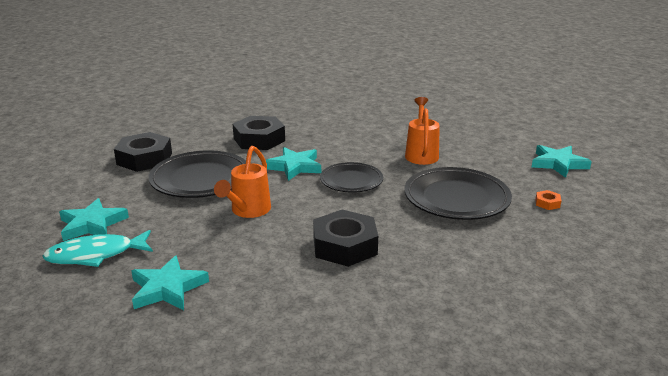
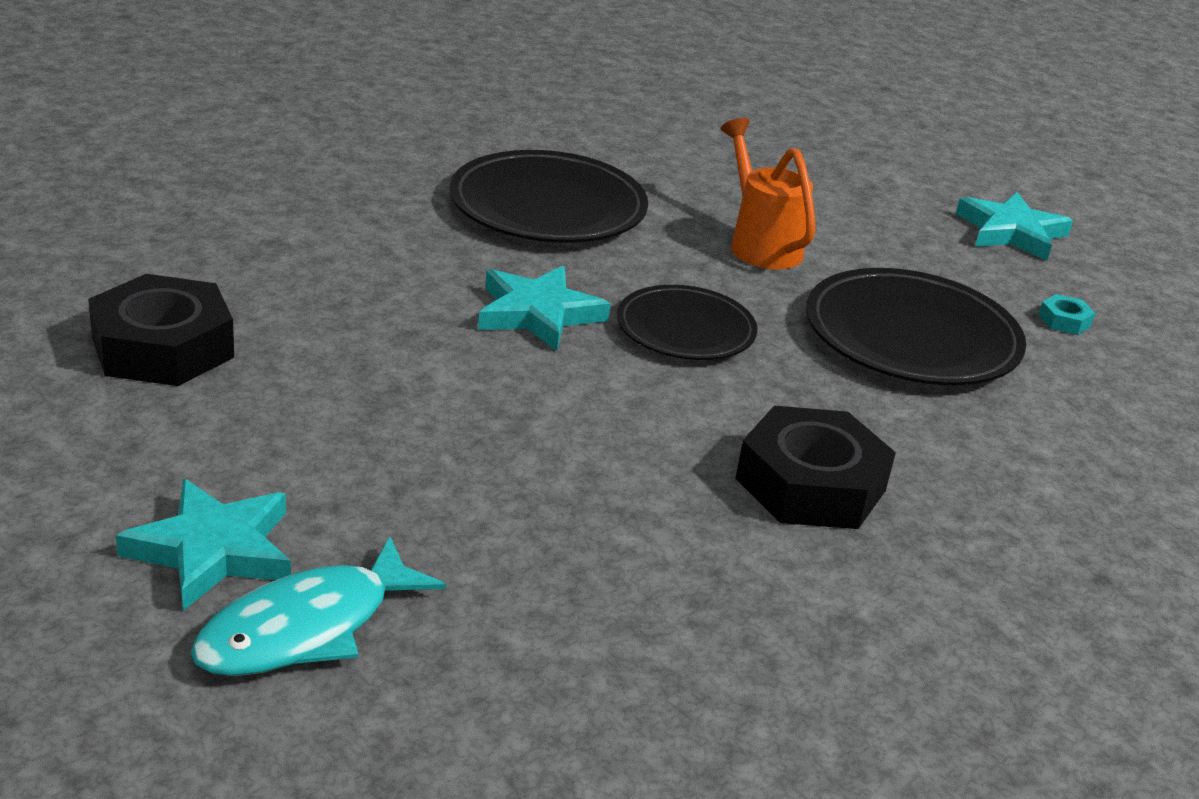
camera: 30 degrees left, 5 degrees up
(167, 288) = (556, 669): turquoise star -> none
(200, 179) = (358, 380): black plate -> black plate (548, 207)
(247, 211) = (544, 443): orange watering can -> none
(259, 139) = (393, 255): black nut -> none
(547, 203) = (1064, 321): orange nut -> turquoise nut

